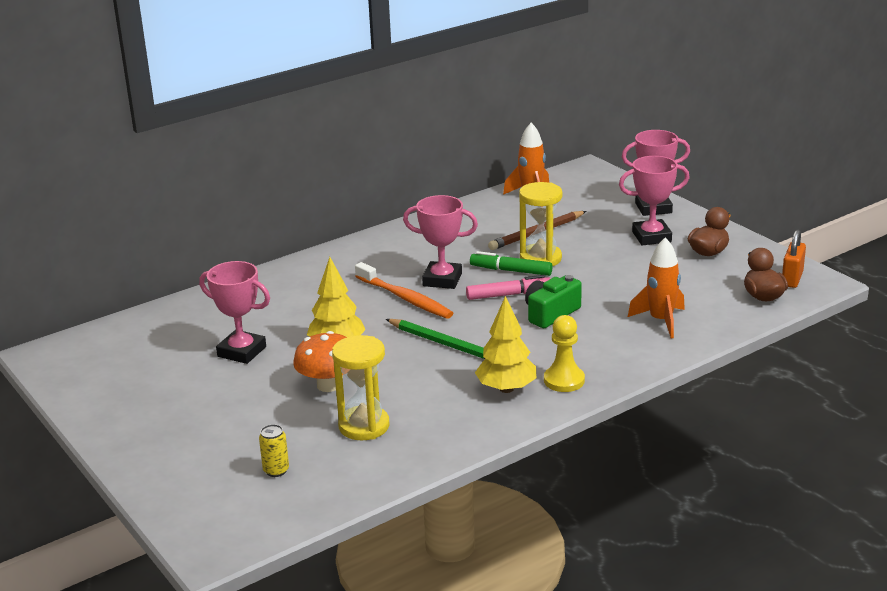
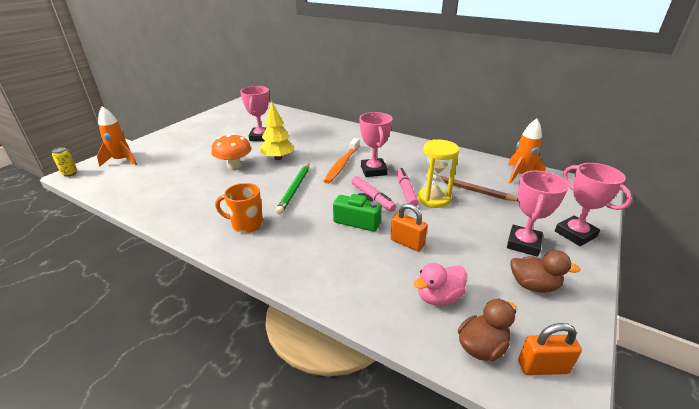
camera: 65 degrees right, 5 degrees up
(276, 470) = (146, 172): yellow can -> yellow can (70, 173)
(364, 426) = (192, 185): yellow hourglass -> none
(506, 388) = (246, 224): yellow tree -> orange mug
(511, 271) = (406, 191): green marker -> pink marker
(564, 380) = (265, 247): yellow pawn -> none
(611, 294) = (407, 243): none -> orange padlock
(651, 237) = (523, 244): pink trophy -> pink trophy turned 60 degrees clockwise
(661, 321) = (382, 280): orange rocket -> orange rocket (122, 160)
(698, 299) = (438, 297): none -> pink duck

